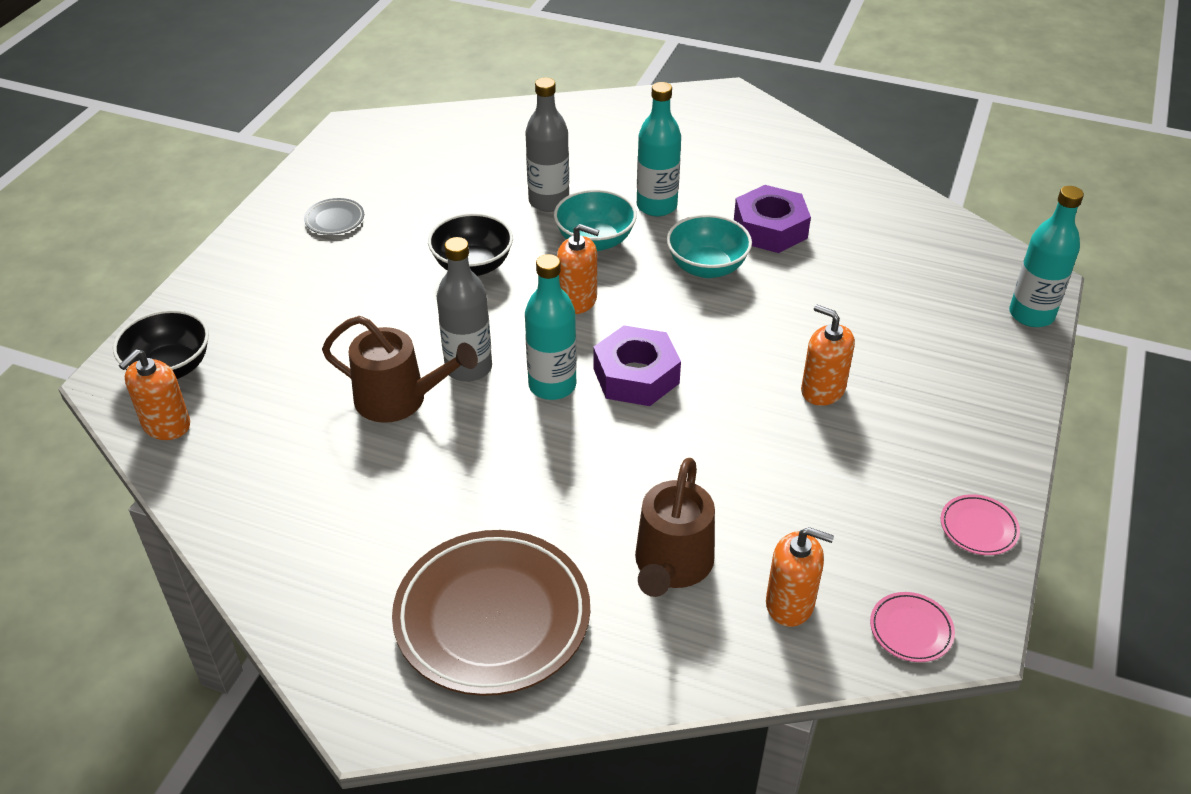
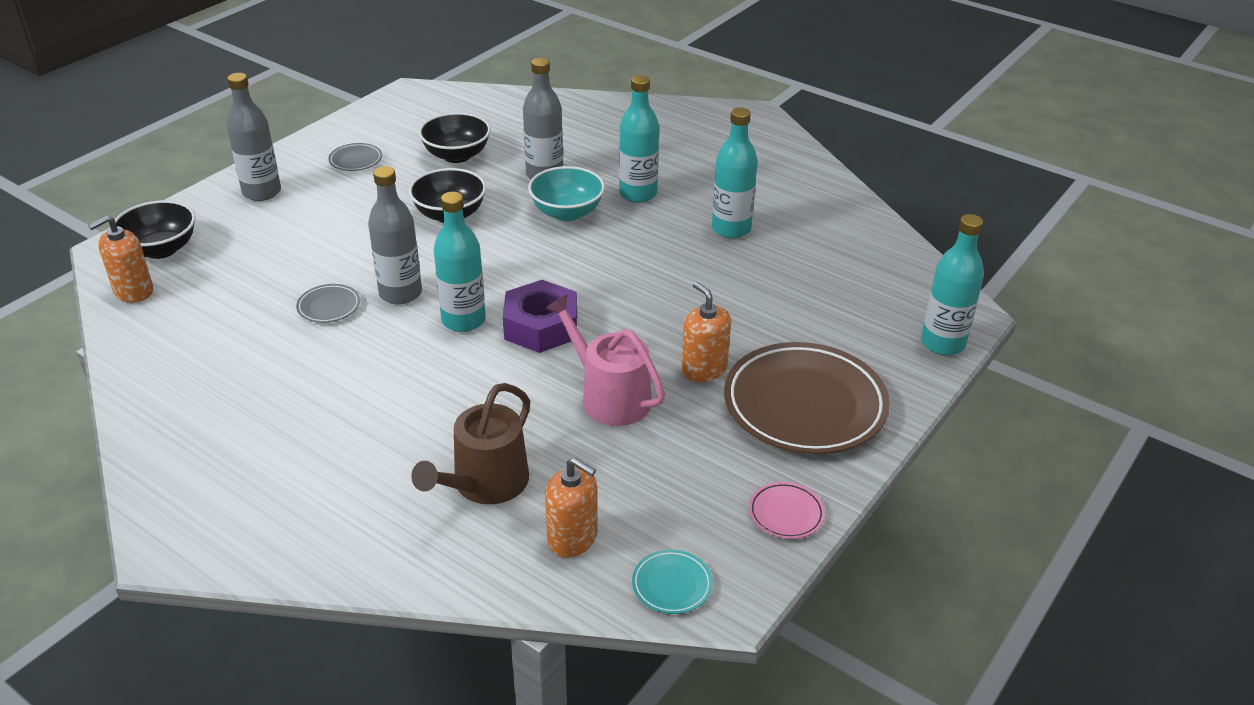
camera: 15 degrees right, 5 degrees down
(249, 277) = (262, 192): none -> grey bottle
(399, 399) = (329, 307): brown watering can -> grey plate
(443, 195) = (457, 155): none -> black bowl
(492, 617) = (308, 492): brown plate -> brown plate (804, 405)
(577, 300) = (524, 257): orange soap dispenser -> none
(707, 267) = (655, 250): turquoise bowl -> none
(746, 440) = (609, 397): none -> pink watering can
(770, 229) = (731, 229): purple nut -> turquoise bottle
(911, 630) = (672, 585): pink plate -> turquoise plate

